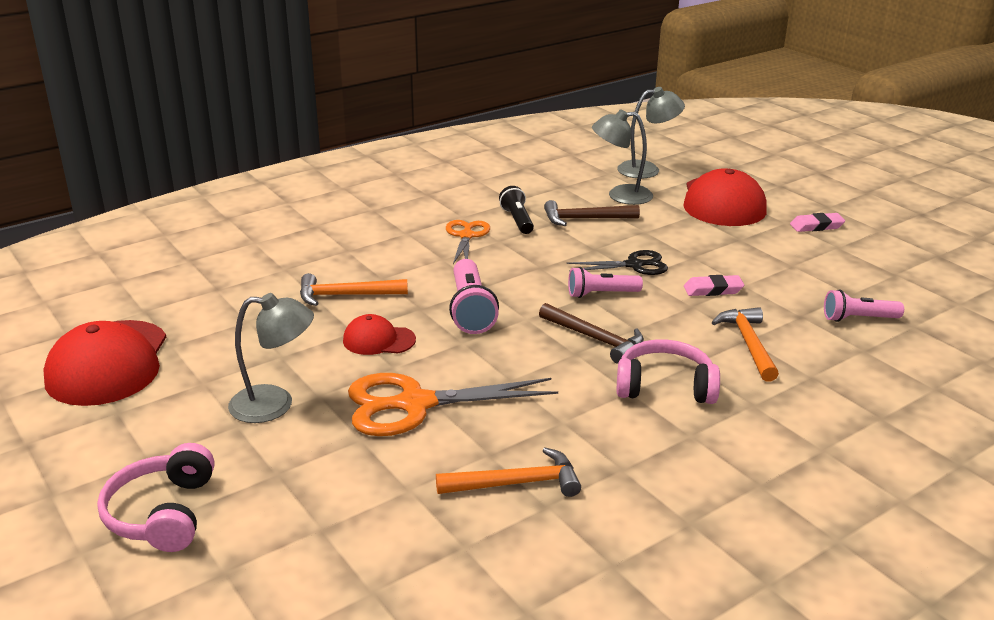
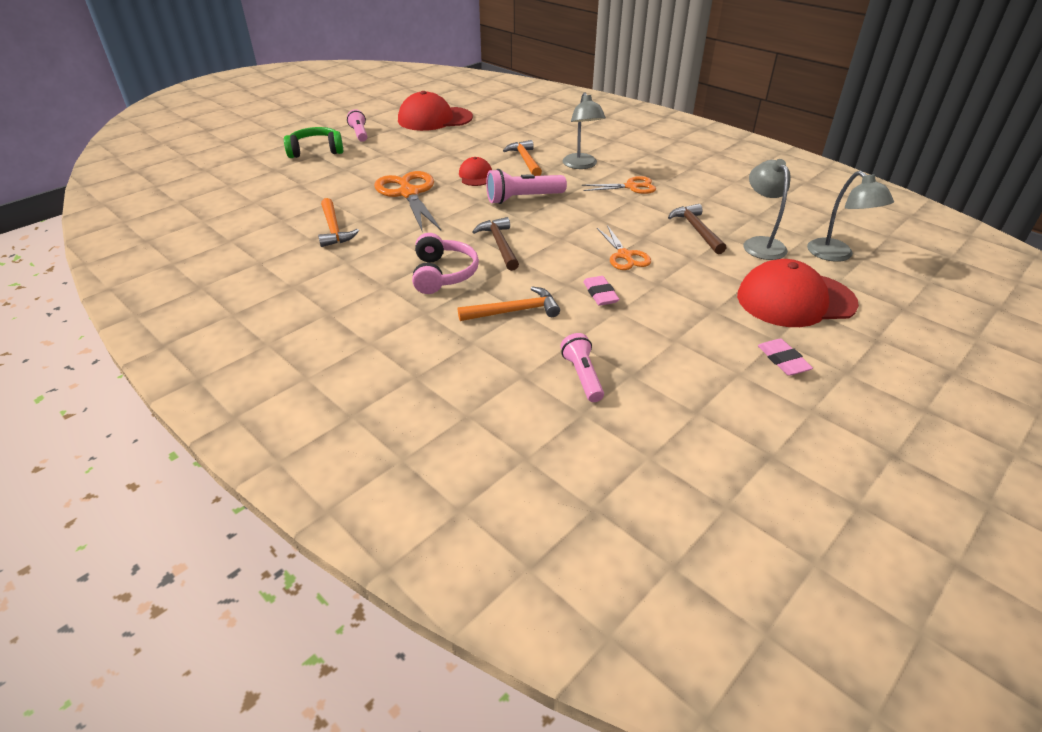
camera: 80 degrees right, 10 degrees up
(163, 513) = (316, 151): pink headphones -> green headphones
(275, 404) = (403, 159): grey lamp -> grey lamp (581, 165)
(517, 220) = (672, 203): black flashlight -> none
(595, 339) = (500, 245): brown hammer -> brown hammer turned 135 degrees clockwise
(601, 294) = (567, 243): pink flashlight -> pink flashlight (359, 133)
(634, 265) = (624, 255): black scissors -> orange scissors

